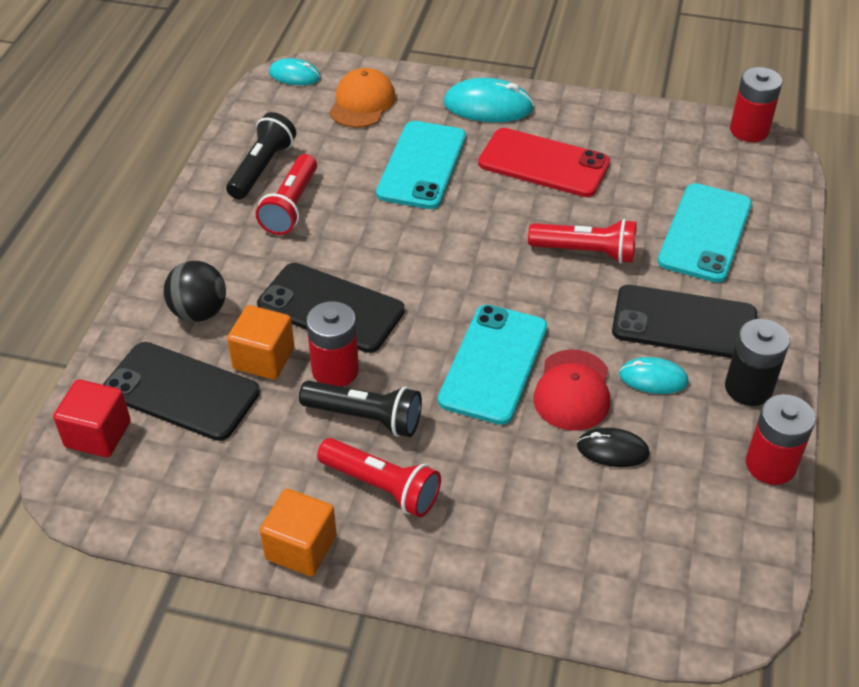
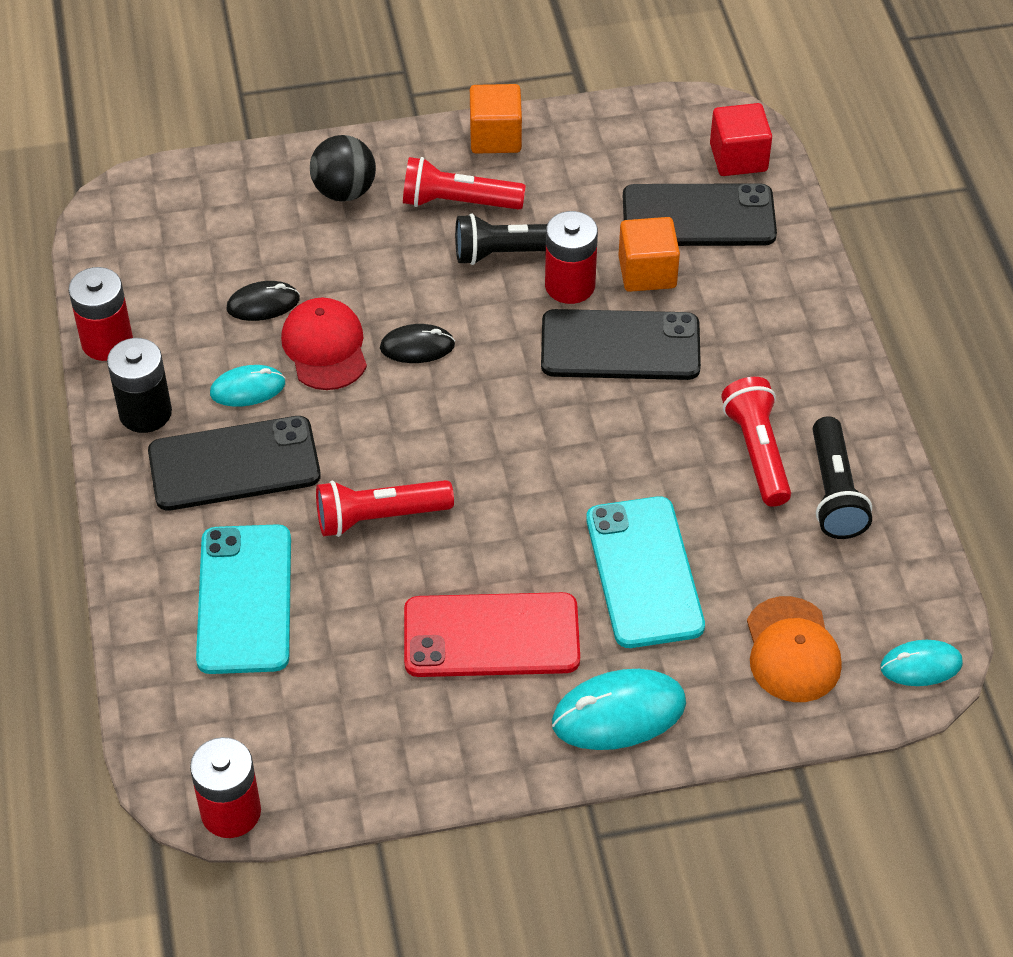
camera: 155 degrees right, 5 degrees up
(199, 312) = (749, 294): black ball -> black ball (344, 191)
(493, 364) = (417, 346): turquoise phone -> black mouse

